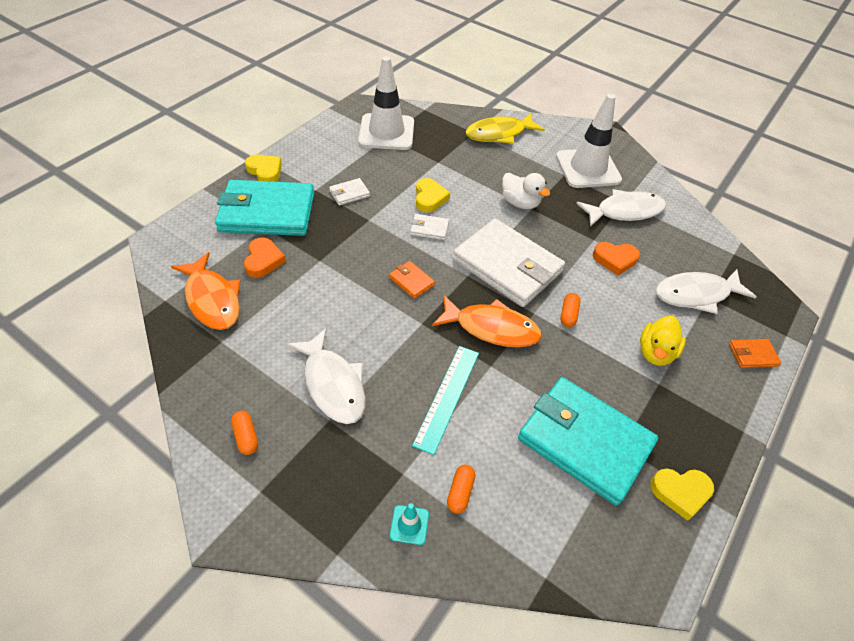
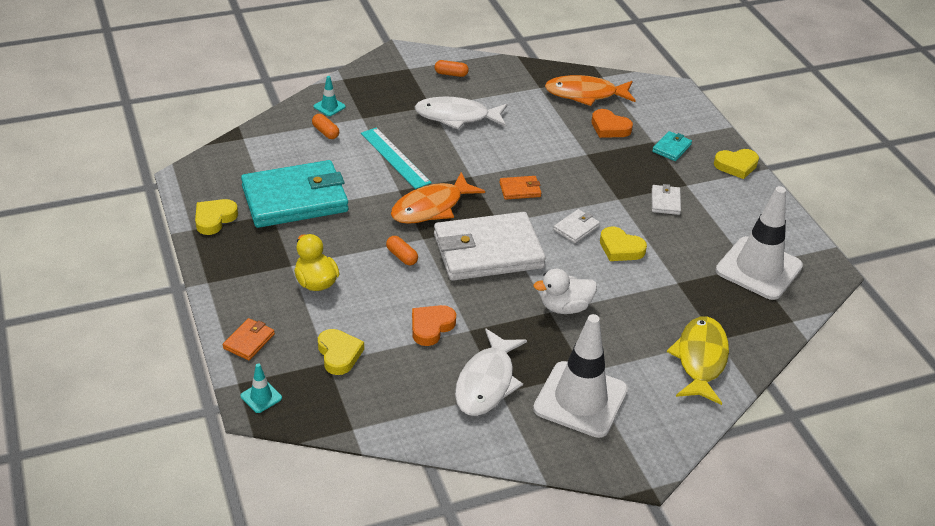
camera: 125 degrees right, 10 degrees down
(267, 212) = (671, 148): turquoise wallet -> turquoise wallet, size x0.41
(696, 294) = (339, 354): white fish -> yellow heart
(777, 314) = (261, 397): none -> turquoise traffic cone

